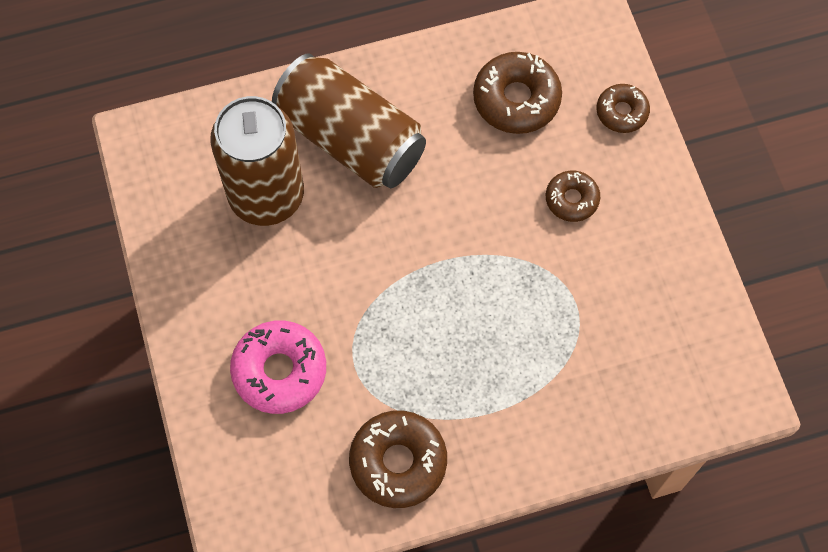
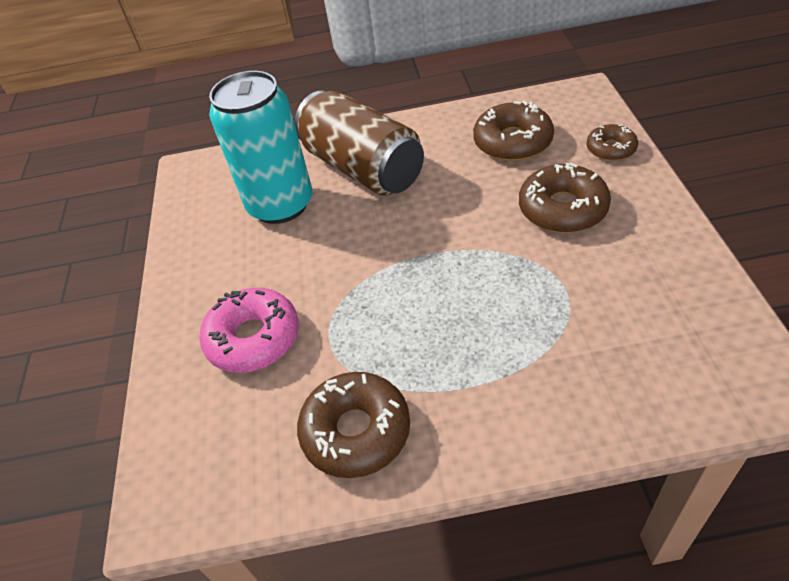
camera: 15 degrees right, 20 degrees down
(266, 195) = (280, 205): brown can -> turquoise can
(571, 199) = (562, 209): brown donut -> brown donut, size x1.67

